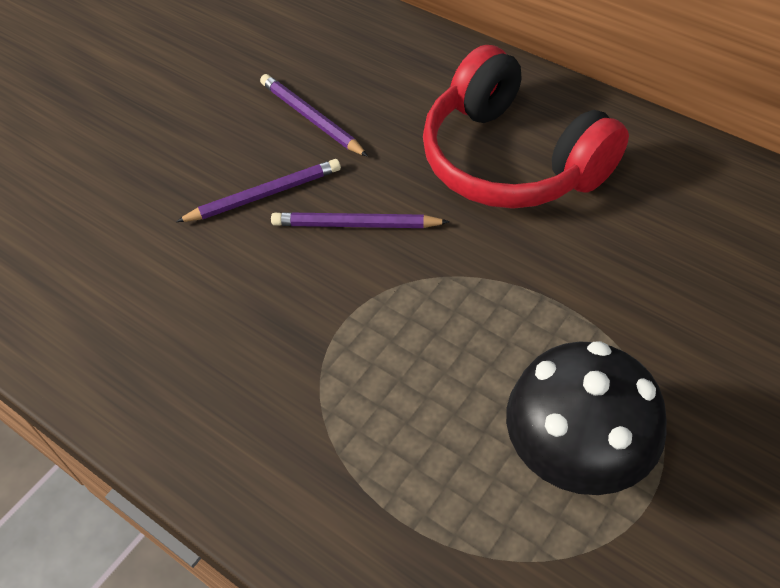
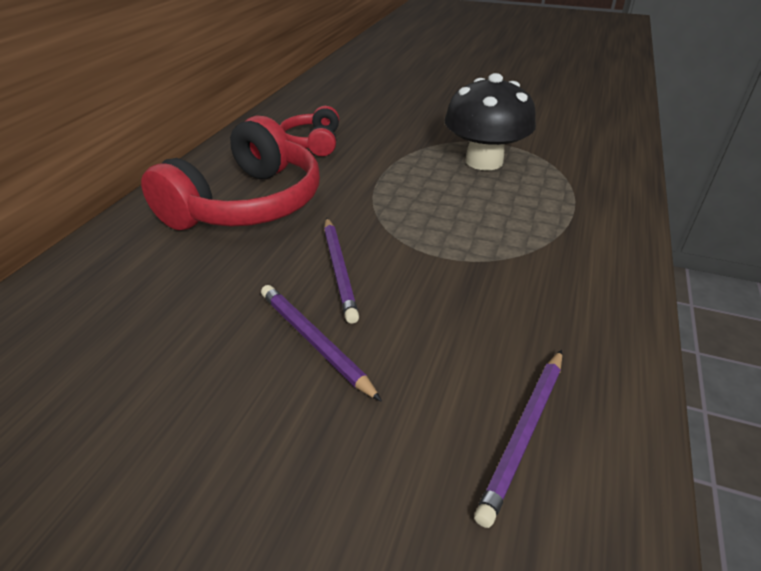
camera: 110 degrees left, 15 degrees down
(311, 118) = (186, 333): purple pencil -> purple pencil (524, 433)
(678, 237) = (313, 143): none -> red headphones

